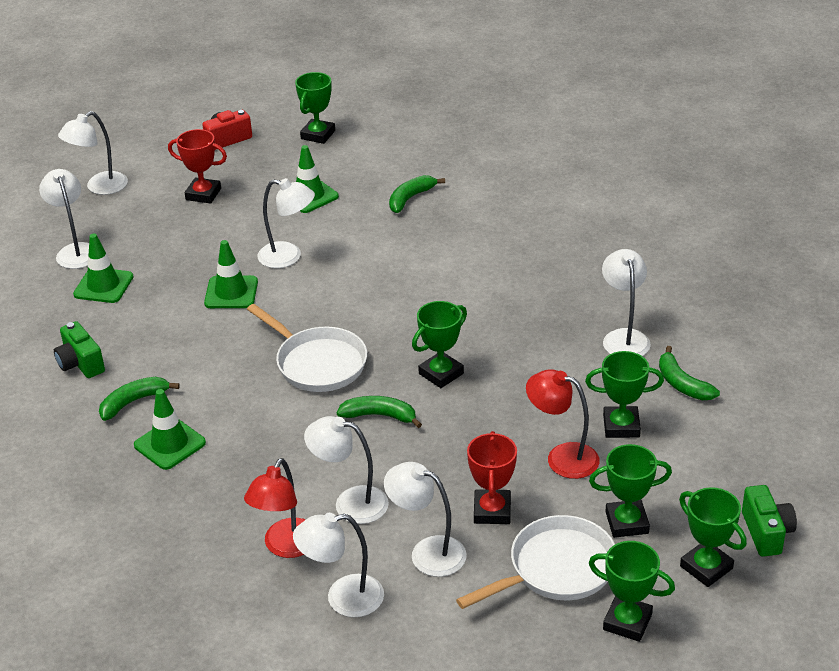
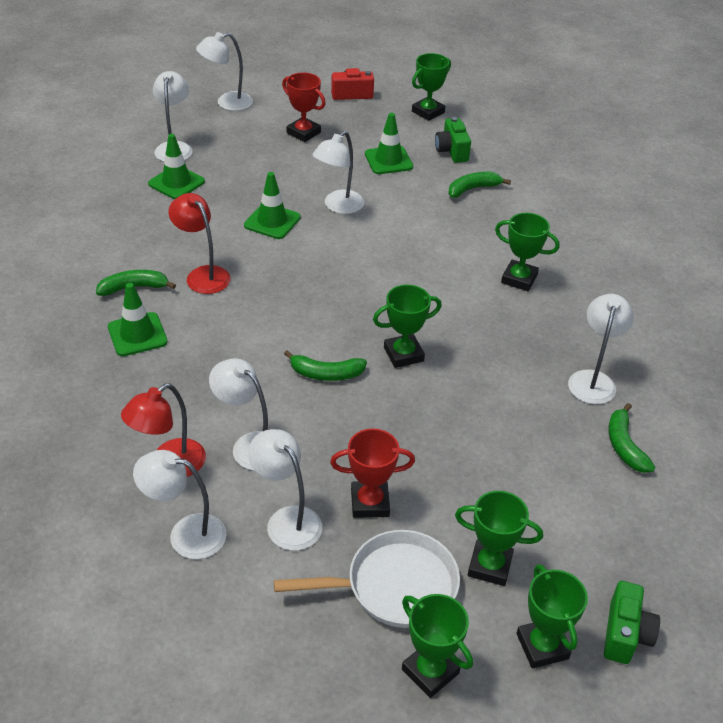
camera: 20 degrees right, 5 degrees up
(80, 363) = (115, 241): green camera -> green camera (452, 151)
(288, 257) = (338, 206): white lamp -> white lamp turned 90 degrees clockwise
(317, 363) = (303, 307): white pan -> none
(380, 416) = (326, 374): green banana -> green banana turned 150 degrees clockwise
(492, 511) = (370, 503): red trophy -> red trophy turned 60 degrees clockwise
(562, 457) = (466, 475): red lamp -> red lamp (203, 275)
(621, 426) = (540, 466): green trophy -> green trophy (519, 279)

